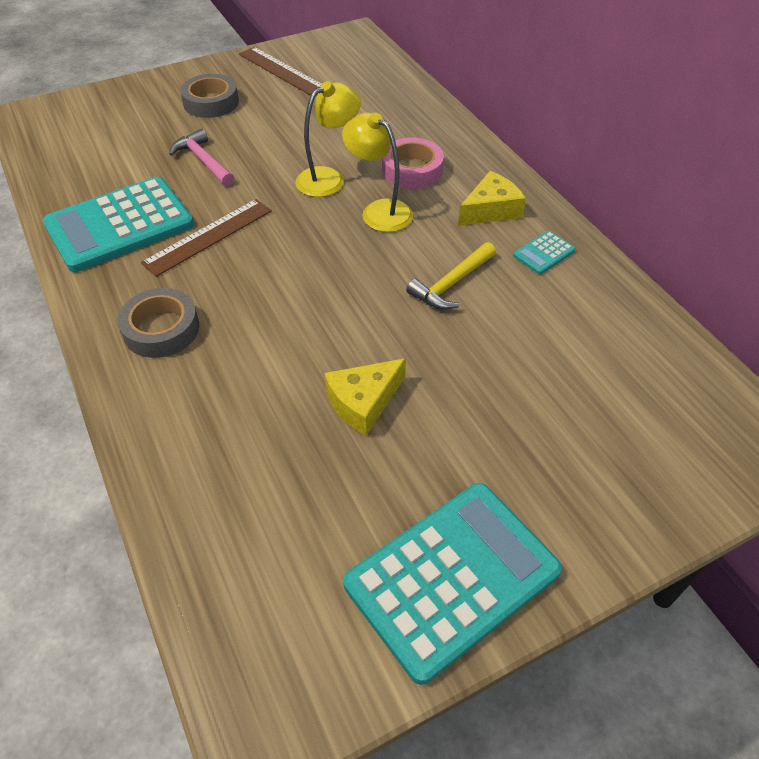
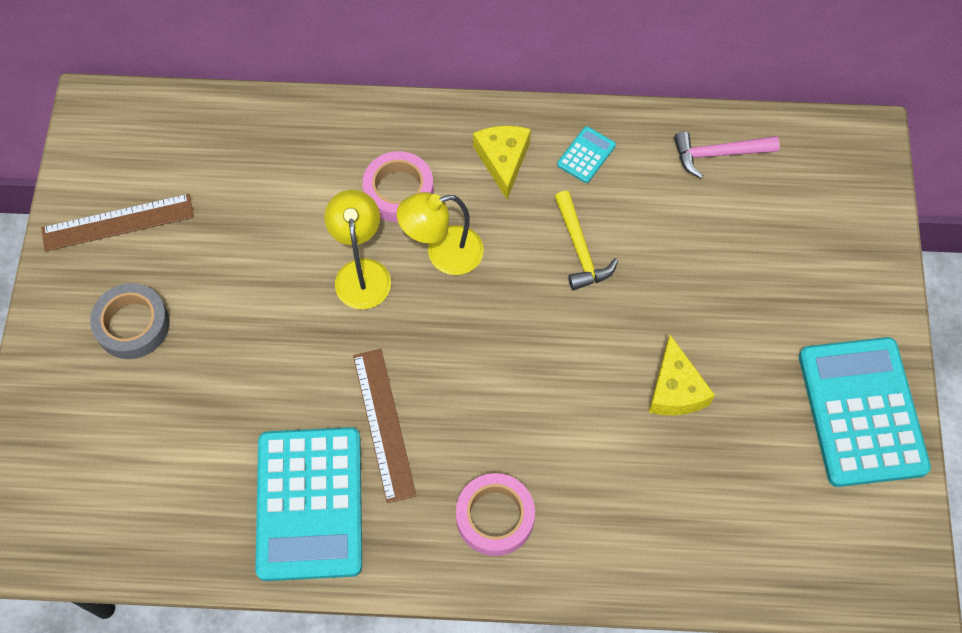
camera: 60 degrees left, 15 degrees up
(161, 329) = (495, 517): grey tape -> pink tape
(203, 161) = (248, 379): pink hammer -> pink hammer (718, 154)
(544, 253) = (586, 155): turquoise calculator -> turquoise calculator turned 135 degrees counterclockwise

